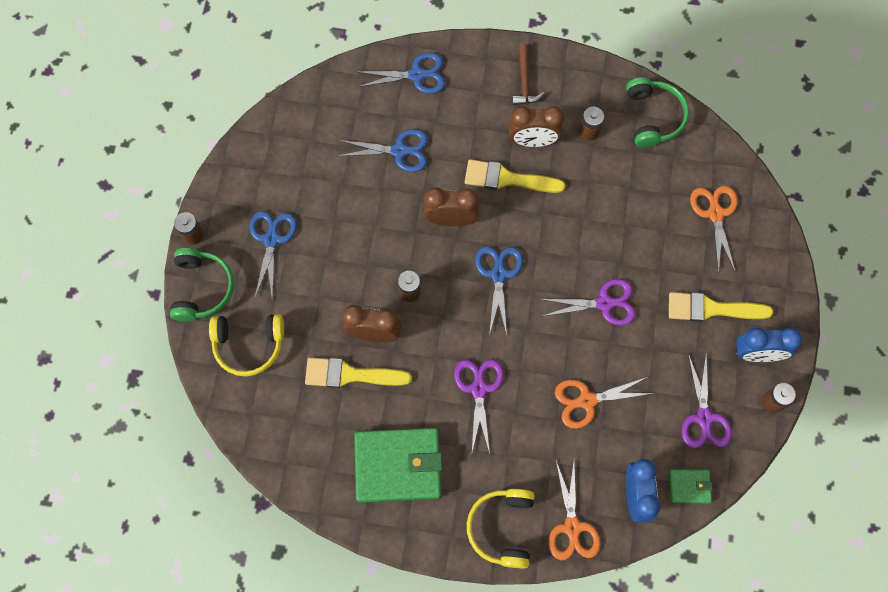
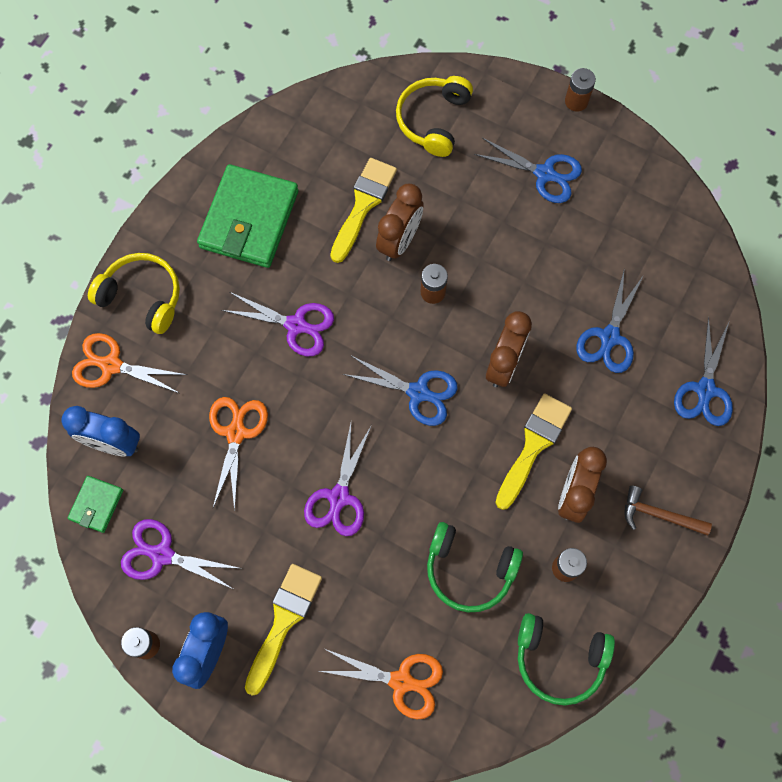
camera: 110 degrees right, 0 degrees up
(202, 288) = (512, 94): green headphones -> green headphones (469, 570)

